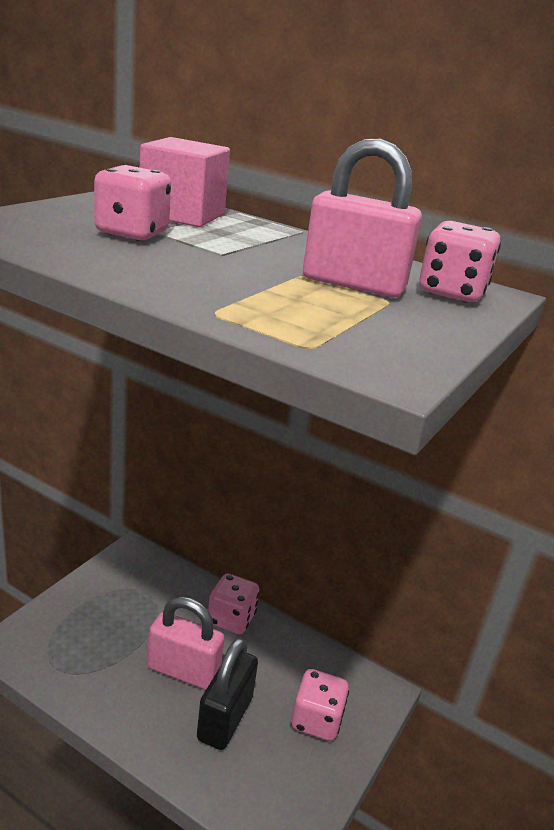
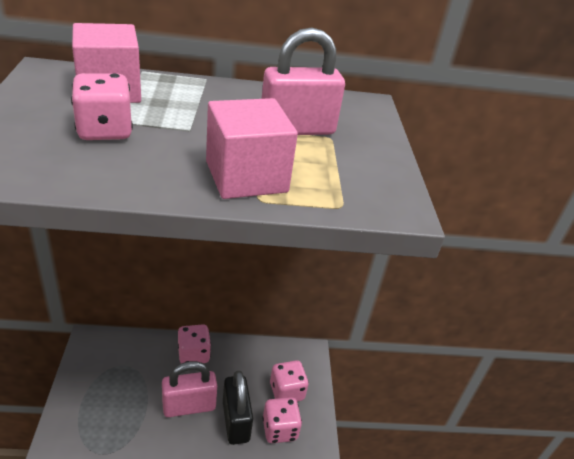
camera: 35 degrees left, 10 degrees up
(227, 295) = (246, 177): none -> pink cube
(451, 293) = (350, 113): pink dice -> pink dice (279, 429)

